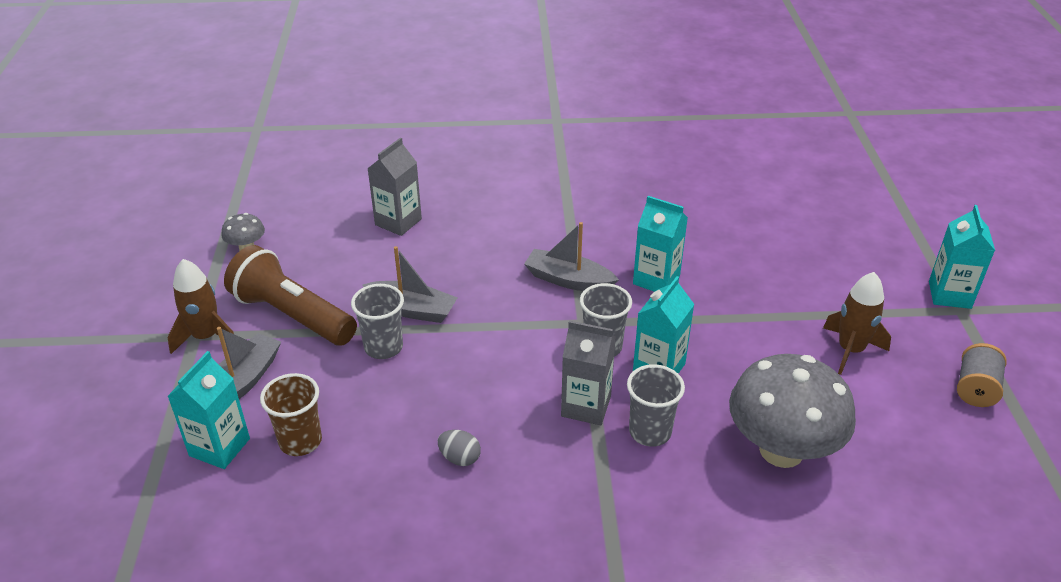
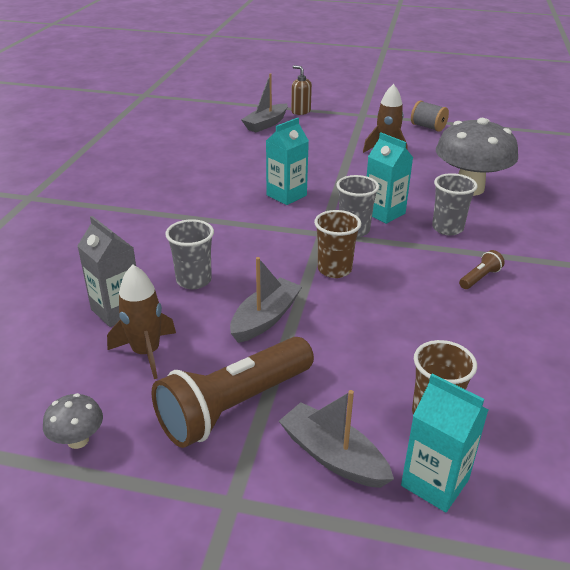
camera: 75 degrees left, 5 degrees down
(206, 337) = (239, 490): brown rocket -> brown rocket (146, 352)
(383, 347) = (313, 343): grey cup -> grey cup (194, 280)
(460, 458) = (465, 316): grey egg -> none
(512, 343) = (334, 269): none -> brown cup
(543, 469) = (479, 278): none -> brown flashlight
(568, 280) = (266, 231): grey boat -> grey boat (266, 124)
(586, 406) = (417, 248): grey carton -> none
(915, 247) = (300, 111): none -> brown soap dispenser
(949, 295) = (348, 114): turquoise carton -> none

